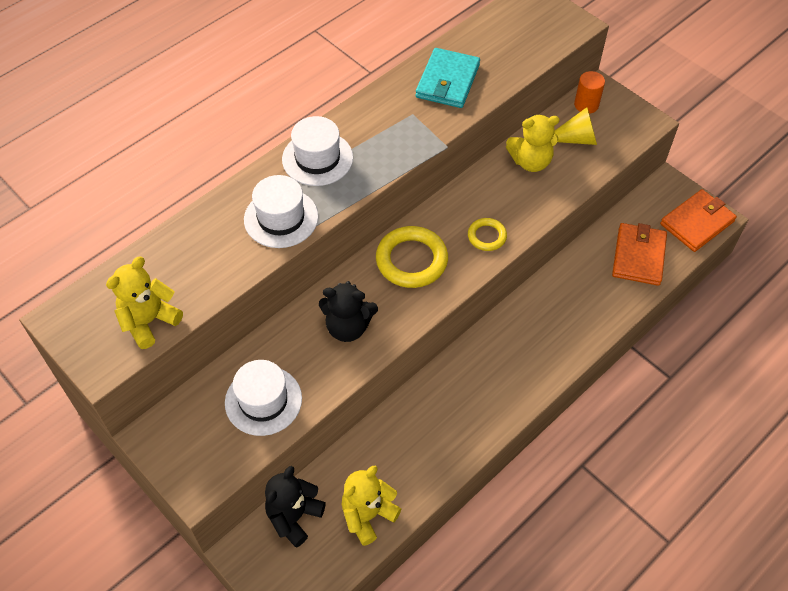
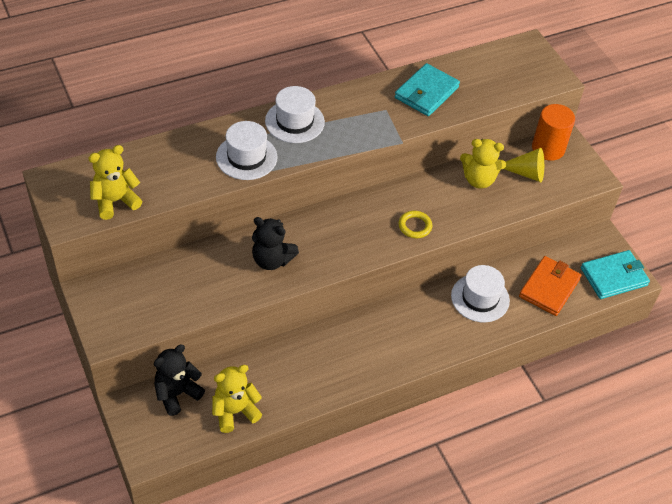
camera: 15 degrees right, 5 degrees down
(263, 400) = (183, 292): white hat -> white hat (480, 298)
(411, 260) = (345, 226): yellow ring -> none
(586, 105) = (548, 148): orange cylinder -> orange cylinder, size x1.52
(697, 223) = (614, 276): orange wallet -> turquoise wallet

